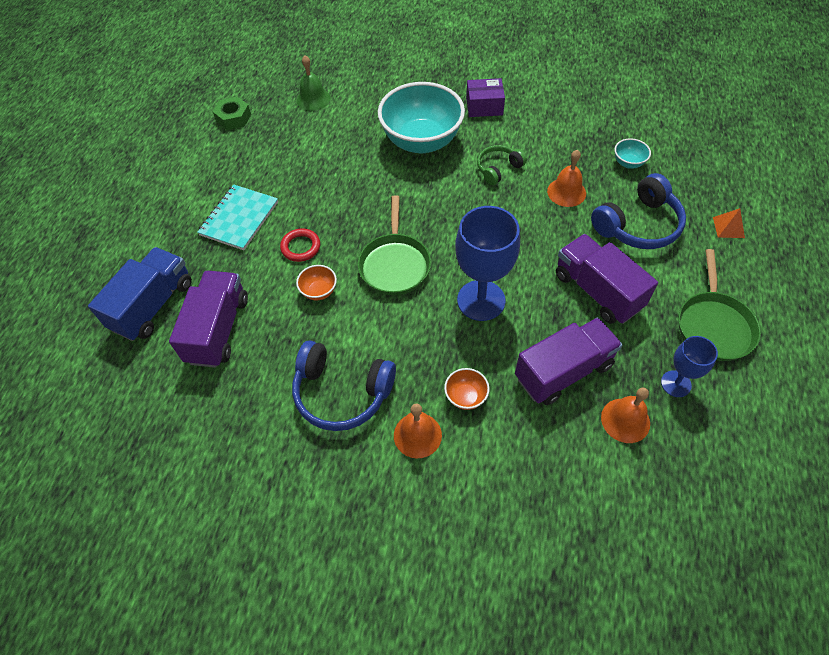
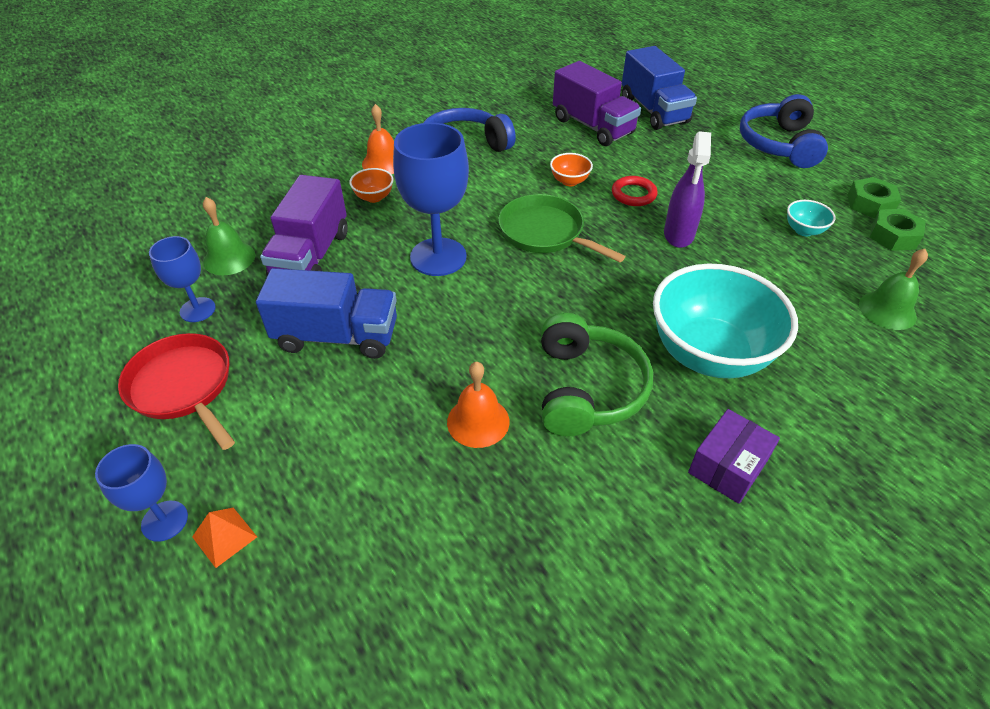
camera: 130 degrees right, 10 degrees down
(202, 137) = (870, 204): none -> green nut
(239, 219) = (711, 179): turquoise notebook -> none
(327, 201) = (678, 235): none -> purple spray bottle
(498, 169) = (586, 388): green headphones -> green headphones, size x1.72
(597, 291) = (337, 336): purple truck -> blue truck
(625, 420) = (229, 258): orange bell -> green bell
(628, 163) = (444, 536): turquoise bowl -> turquoise bowl (803, 230)
(638, 225) = (352, 444): blue headphones -> blue headphones (779, 144)
(714, 325) = (183, 387): green pan -> red pan
(756, 254) = (164, 521): none -> blue goblet

